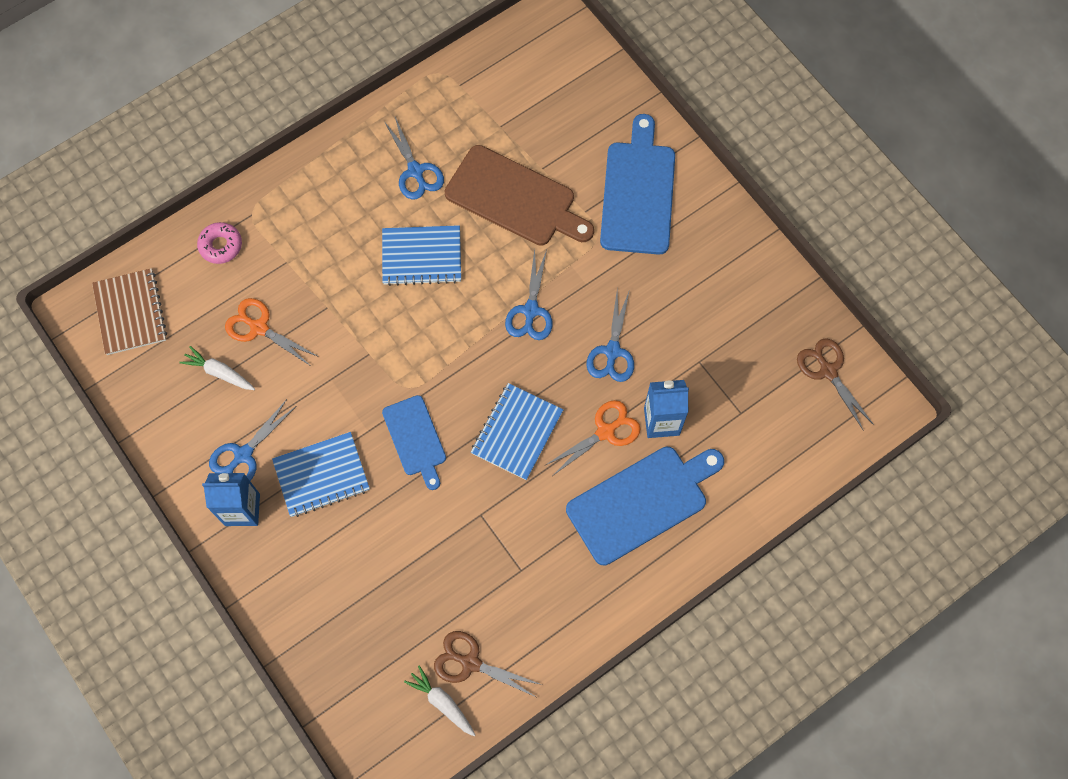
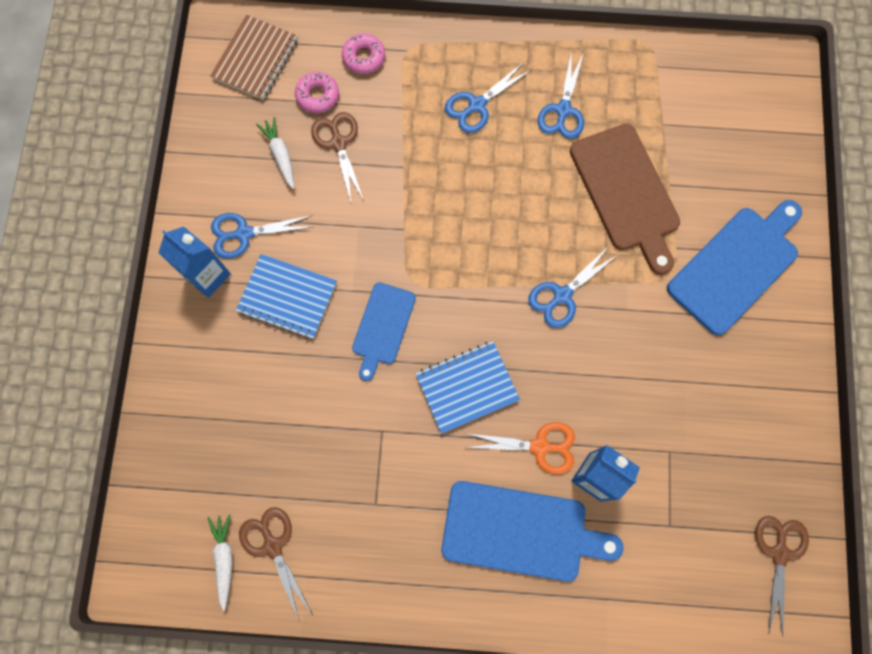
camera: 40 degrees right, 5 degrees up
(209, 303) = (317, 96): none -> pink donut
(259, 327) = (338, 143): orange scissors -> brown scissors
(422, 257) = (510, 183): blue notebook -> none
(612, 351) = (602, 383): blue scissors -> blue scissors (477, 105)

